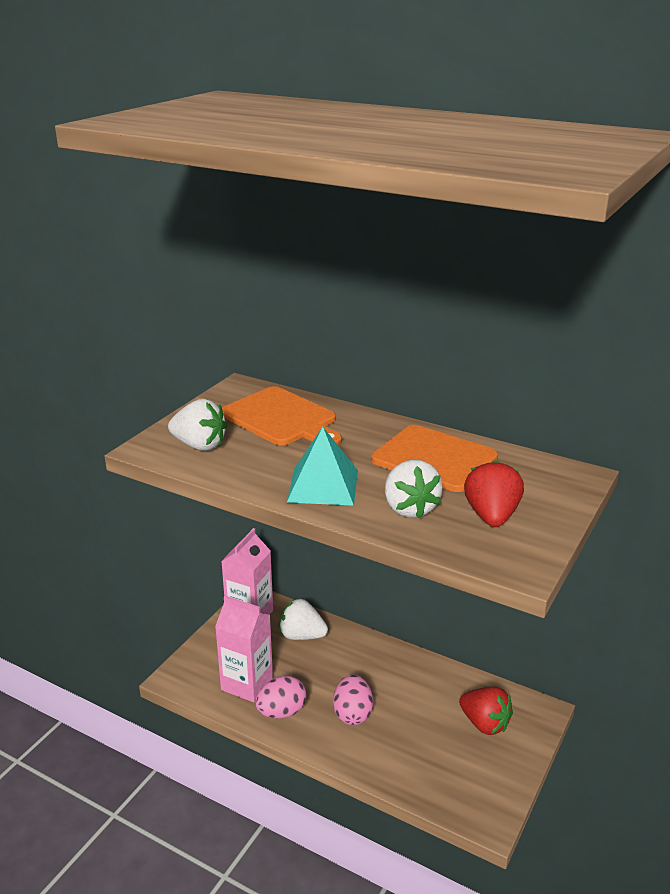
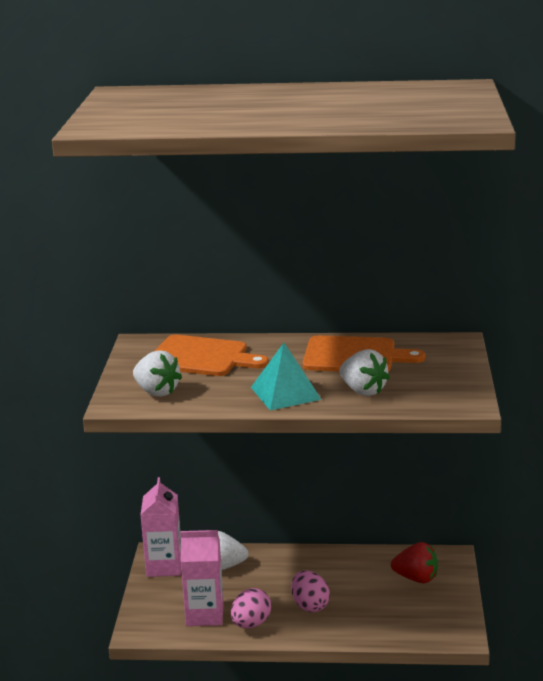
camera: 25 degrees left, 5 degrees down
(199, 445) = (157, 392): white strawberry -> white strawberry turned 45 degrees clockwise
(491, 516) = (423, 381): red strawberry -> none

